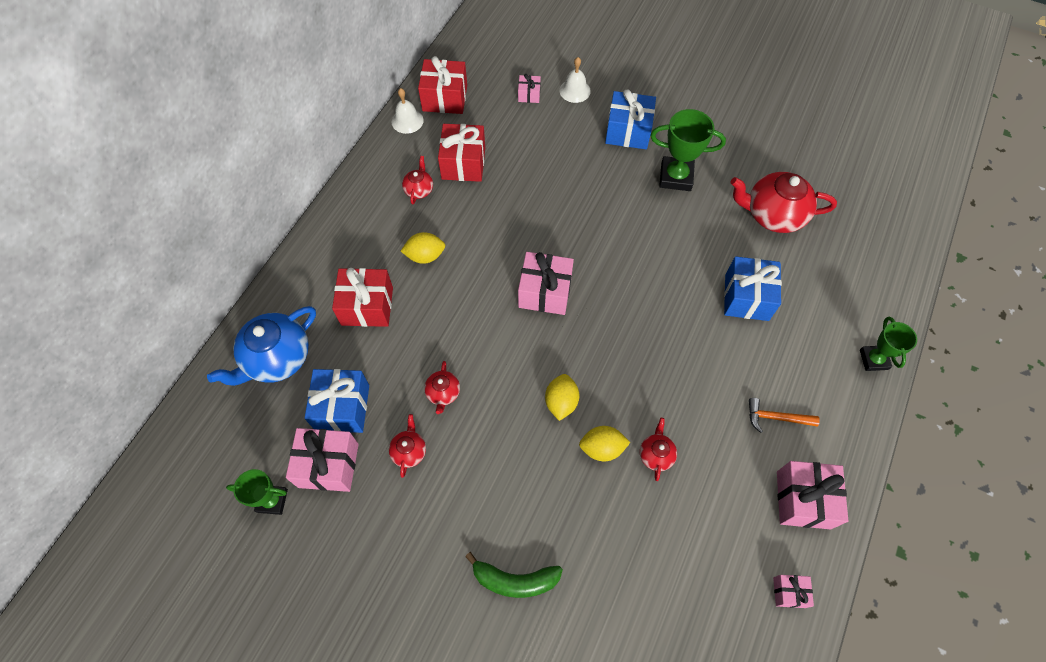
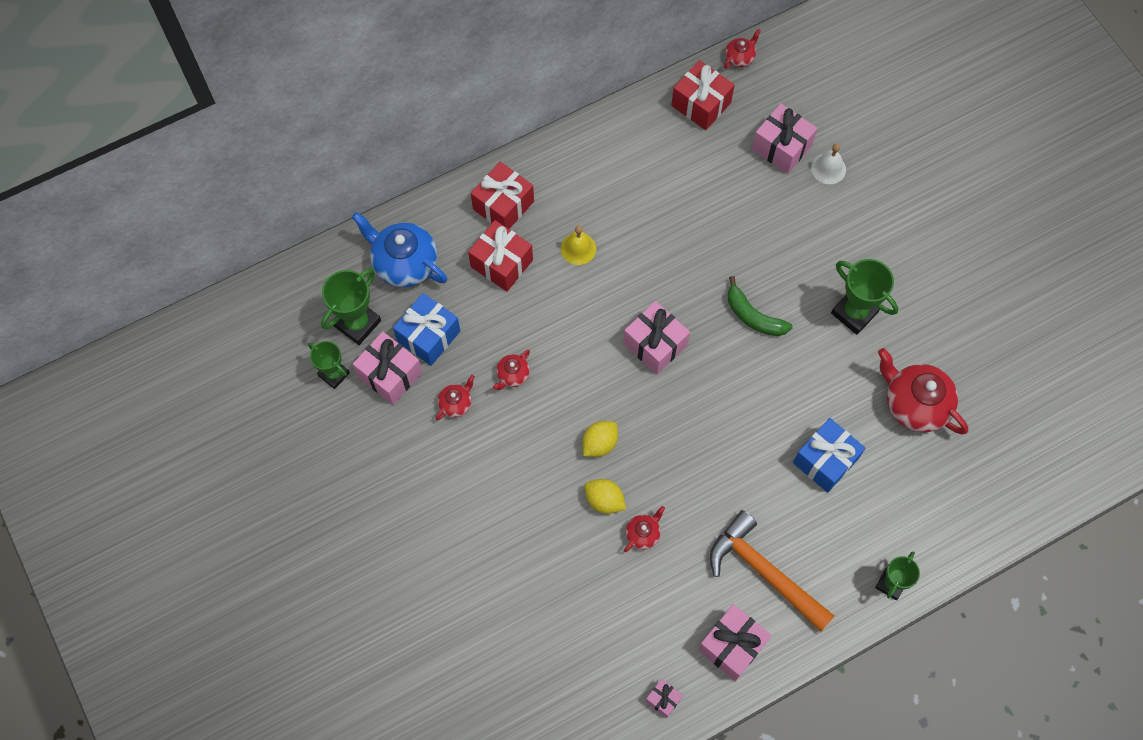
camera: 35 degrees right, 5 degrees up
(265, 439) = (357, 323): none -> green trophy
(277, 358) = (404, 263): blue teapot -> blue teapot turned 45 degrees clockwise
(407, 121) = (651, 107): white bell -> none
(419, 189) = (615, 183): red teapot -> red teapot (740, 58)
(425, 256) = (578, 248): yellow lemon -> yellow bell
(463, 163) = (671, 181): red gift -> red gift (503, 205)
(515, 580) = (468, 549): green banana -> green banana (753, 316)
(529, 95) = (781, 147): pink gift -> pink gift, size x1.93
(628, 131) = (846, 241): blue gift -> none
(776, 418) = (764, 572): orange hammer -> orange hammer, size x2.06

